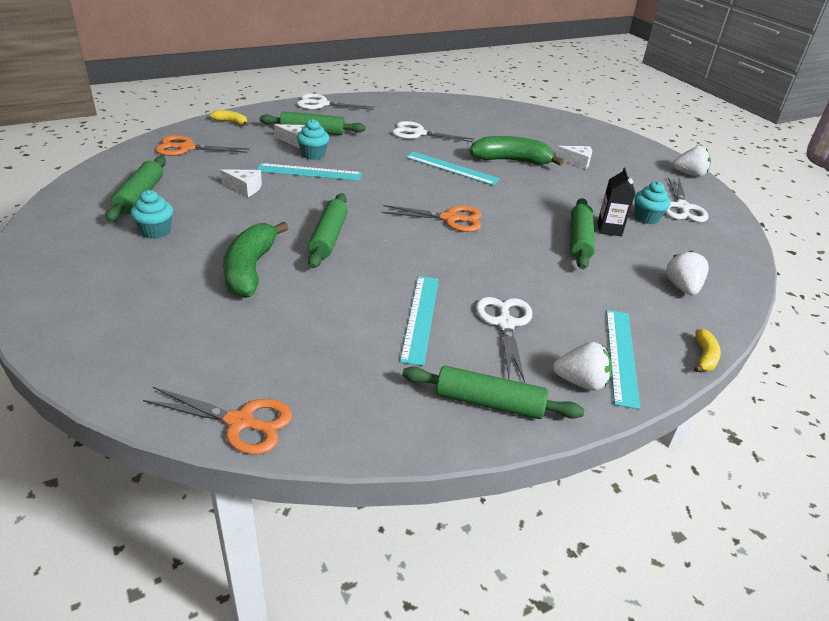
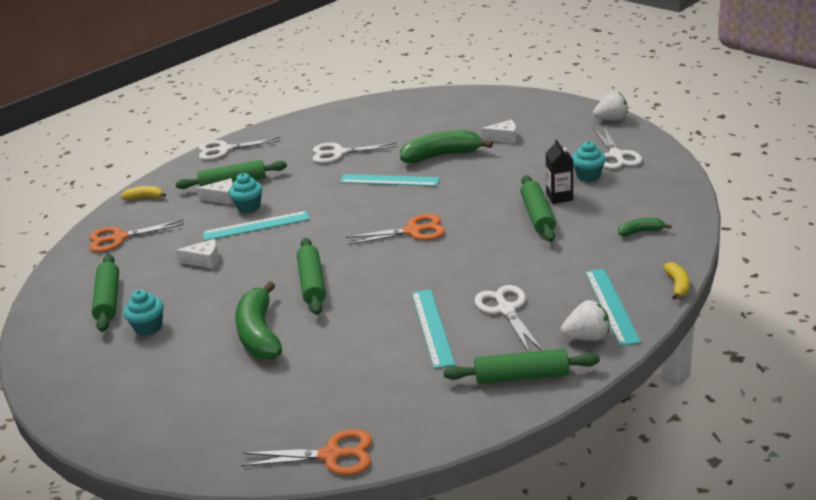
camera: 10 degrees left, 5 degrees down
(682, 287) = (641, 231): white strawberry -> green banana

